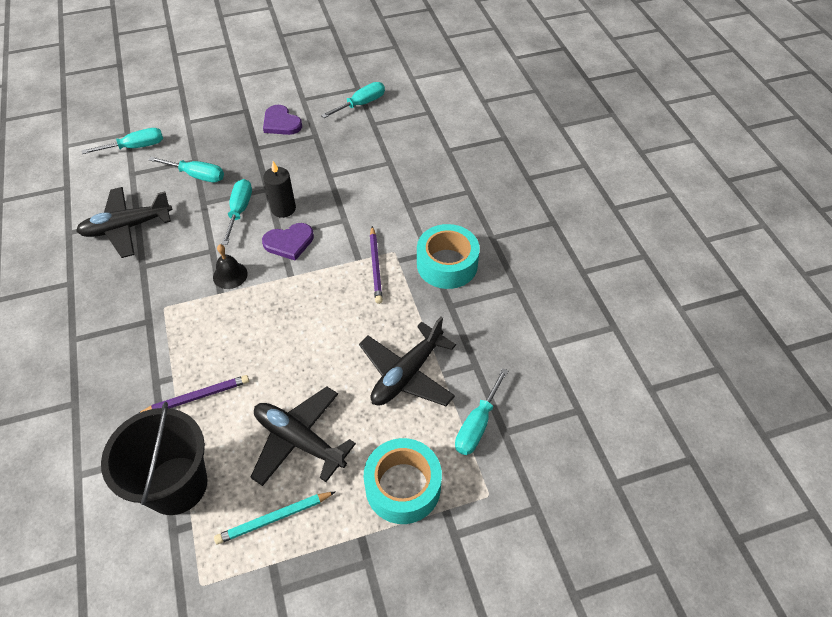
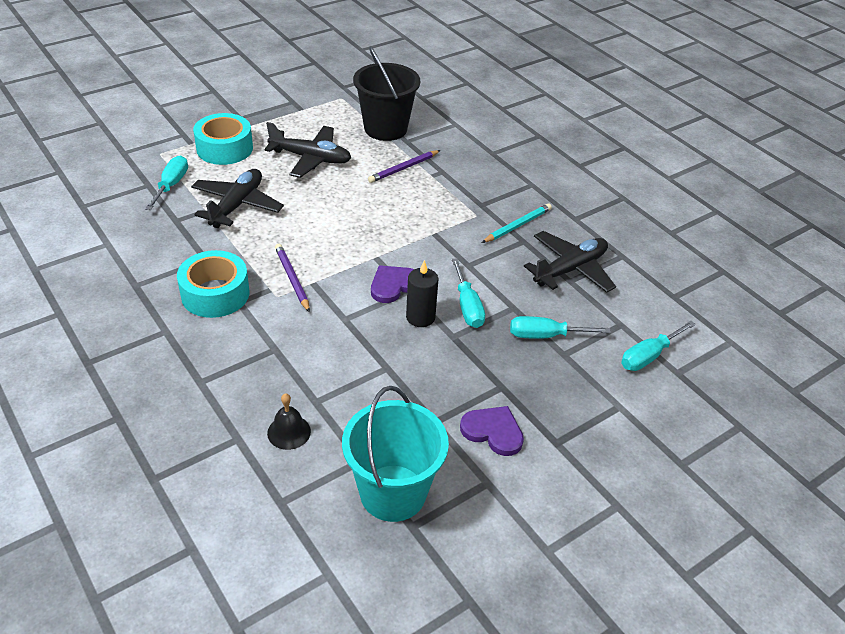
camera: 160 degrees right, 10 degrees down
(230, 275) = (435, 247): black bell -> black bell (289, 432)
(274, 518) = (310, 125): turquoise pencil -> turquoise pencil (517, 225)
(361, 104) = (393, 493): turquoise screwdriver -> turquoise bucket

